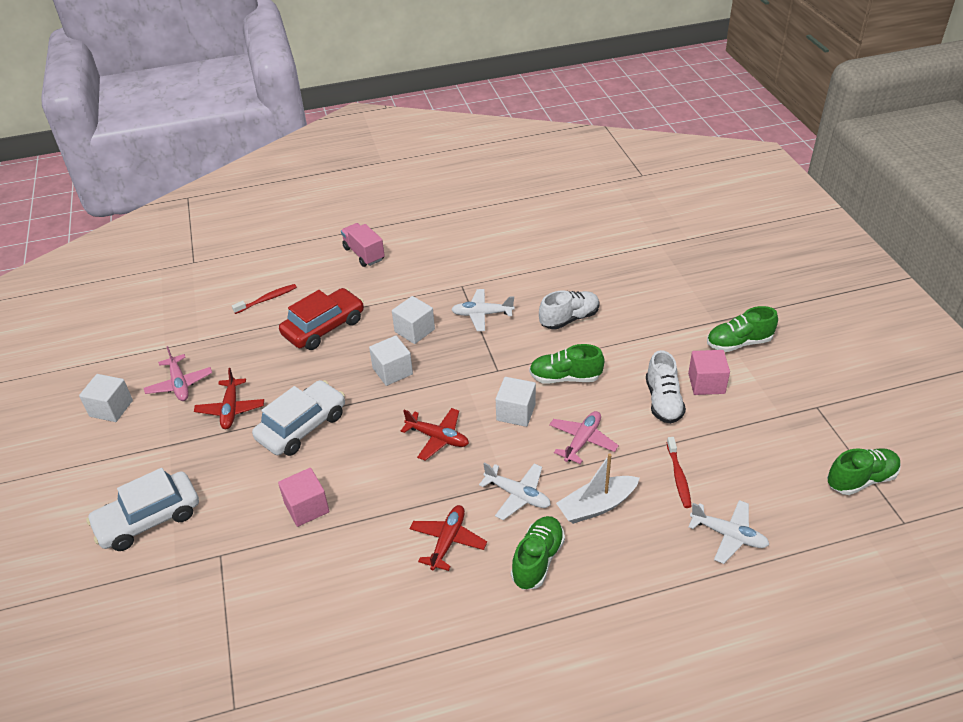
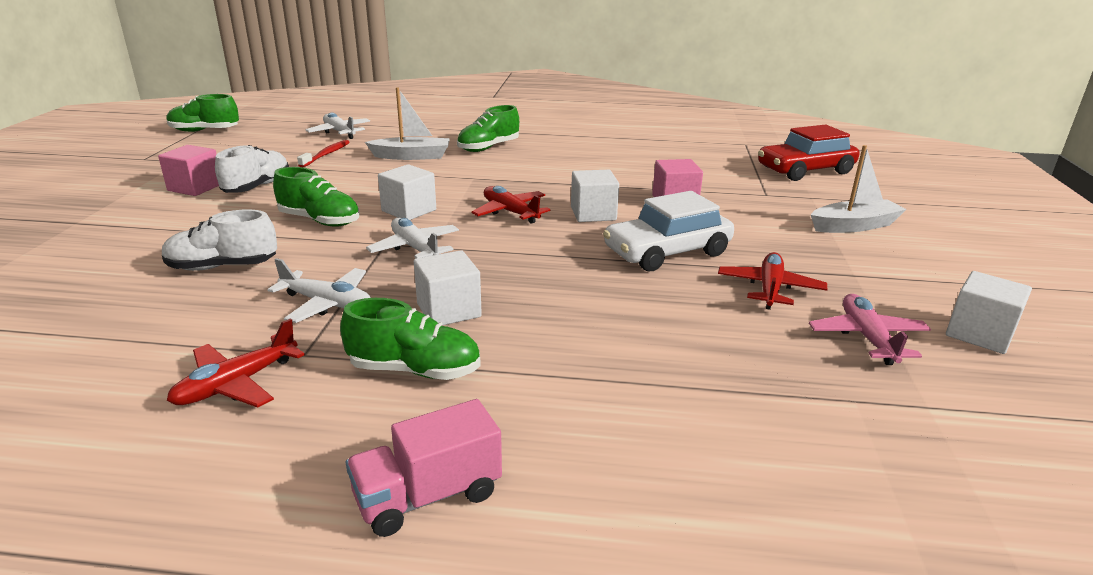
camera: 160 degrees left, 15 degrees down
(148, 519) = (854, 226): white car -> white boat
(267, 299) = (705, 446): red toothbrush -> none
(324, 327) = (597, 355): red car -> red car (805, 170)
(364, 254) = (428, 496): pink truck -> pink truck turned 75 degrees clockwise
(392, 371) = (519, 273): white cube -> white cube (593, 214)
(448, 541) = (551, 165): red plane -> red plane (236, 384)
(517, 495) = (469, 171): white plane -> white plane (415, 248)
(582, 441) = (372, 183): pink plane -> none
(739, 343) = (99, 202): green shoe -> green shoe (415, 370)

